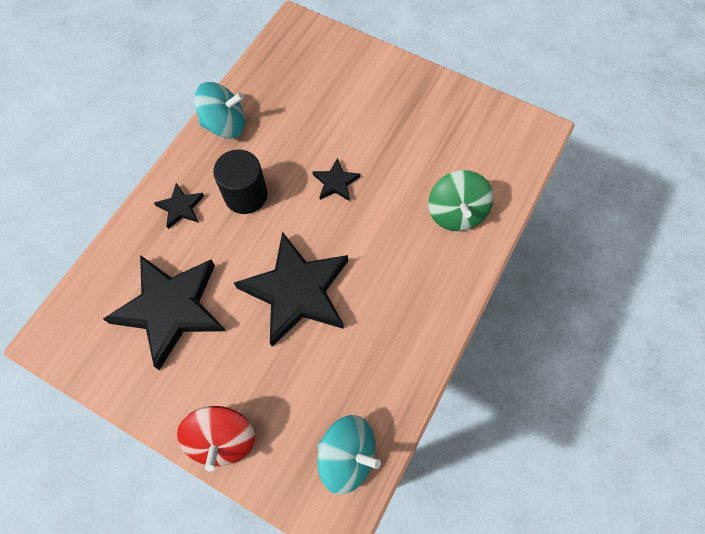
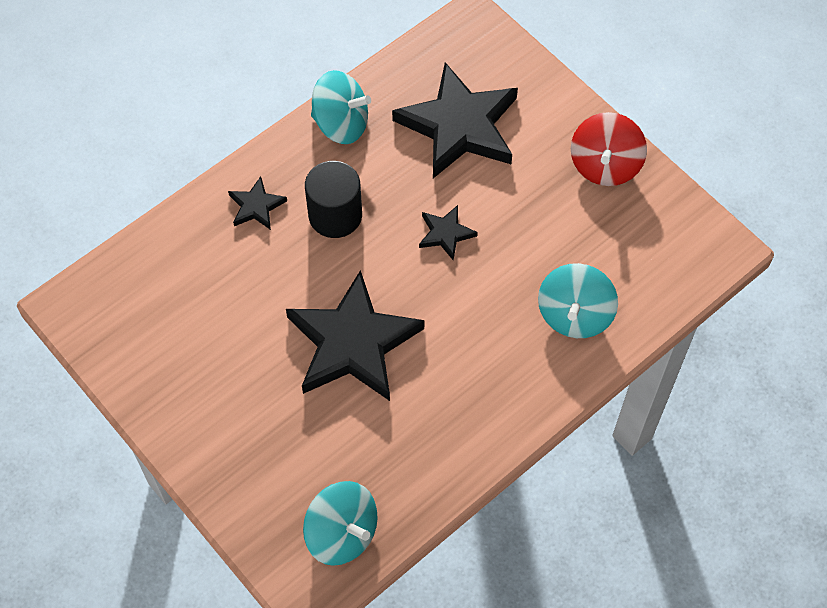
camera: 20 degrees right, 5 degrees down
(171, 309) = (208, 316): black star -> black star (459, 126)
(222, 439) = (216, 470): red spinning top -> red spinning top (605, 165)
(456, 213) = (574, 315): green spinning top -> turquoise spinning top

